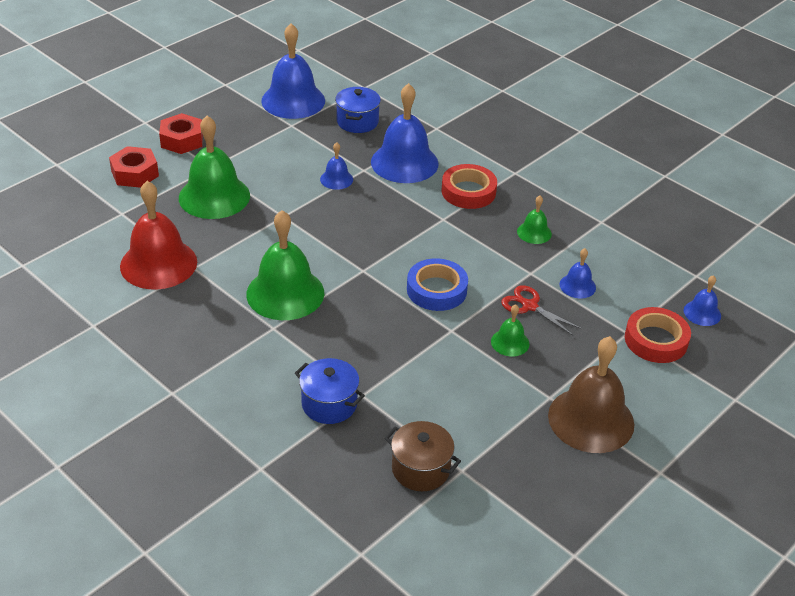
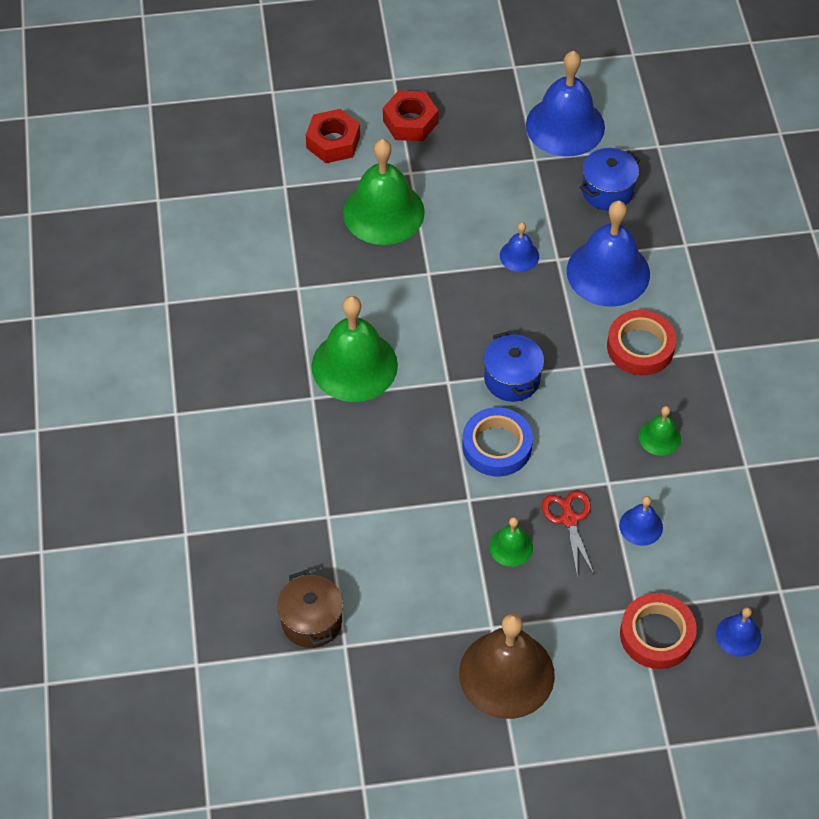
camera: 40 degrees right, 15 degrees up
(158, 263) = (271, 265): red bell -> none
(329, 404) = (292, 507): blue pot -> blue pot (512, 379)

